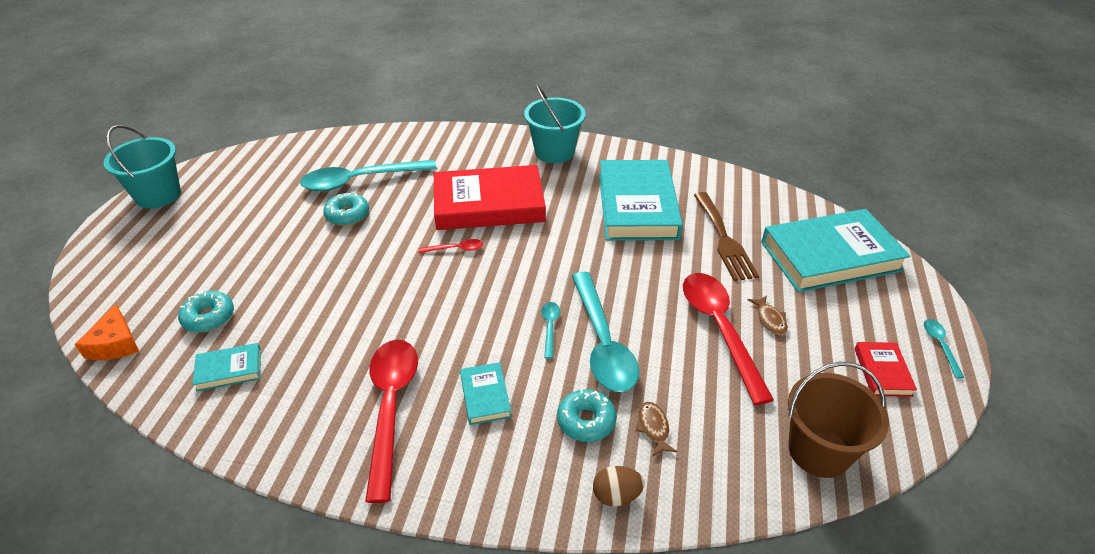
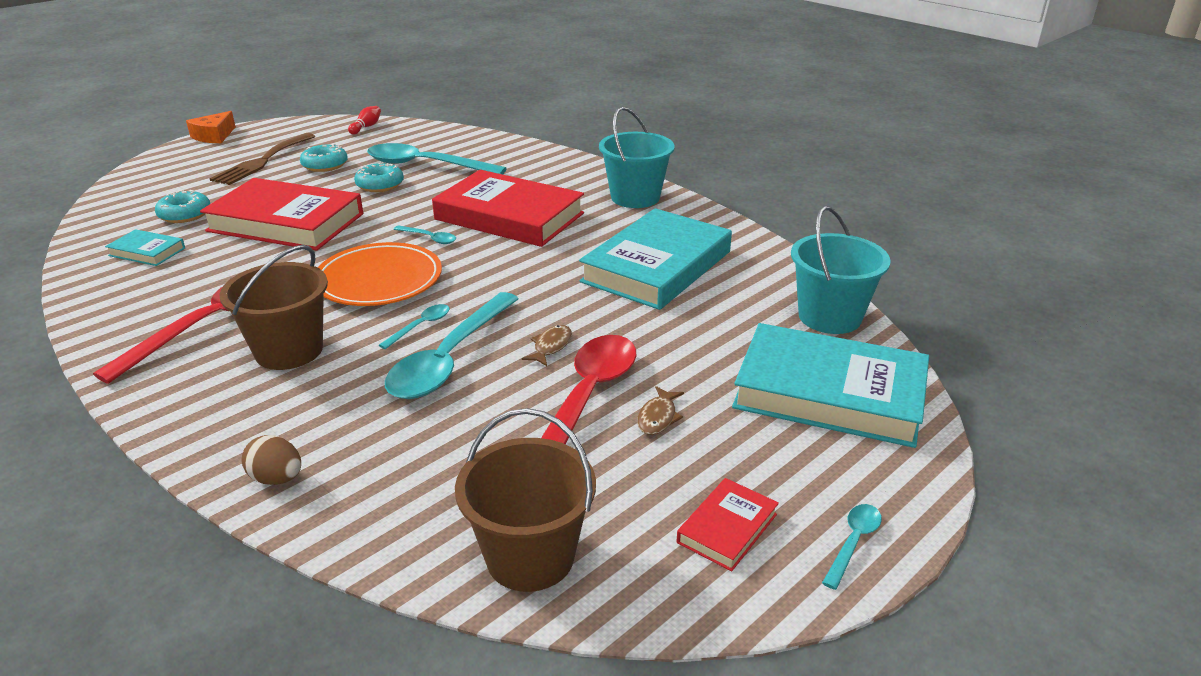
camera: 35 degrees right, 10 degrees down
(115, 344) = (108, 208): orange cheese -> orange cheese (214, 136)
(158, 195) = (268, 130): turquoise bucket -> turquoise bucket (829, 317)
(252, 159) = (366, 127): none -> red bowling pin
(317, 284) = (286, 222): none -> red book
(456, 249) = (429, 238): red spoon -> turquoise spoon
(468, 303) = (379, 280): none -> orange plate
(485, 396) = (289, 351): turquoise book -> brown bucket
(586, 421) = (341, 409): turquoise donut -> turquoise donut (325, 165)
(653, 428) = (391, 446): brown fish -> brown fish (551, 346)
(724, 239) = (713, 328): brown fork -> brown fork (262, 161)

